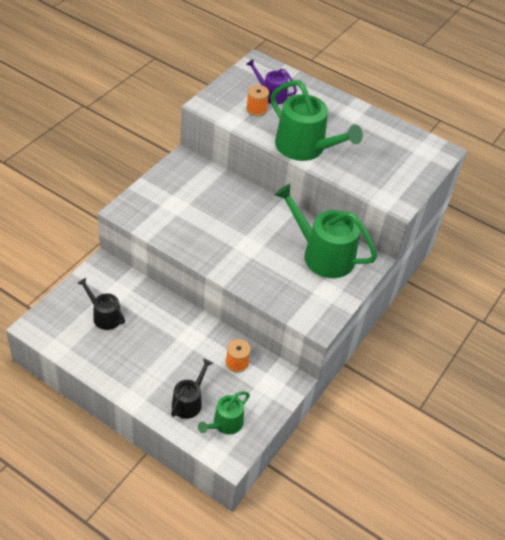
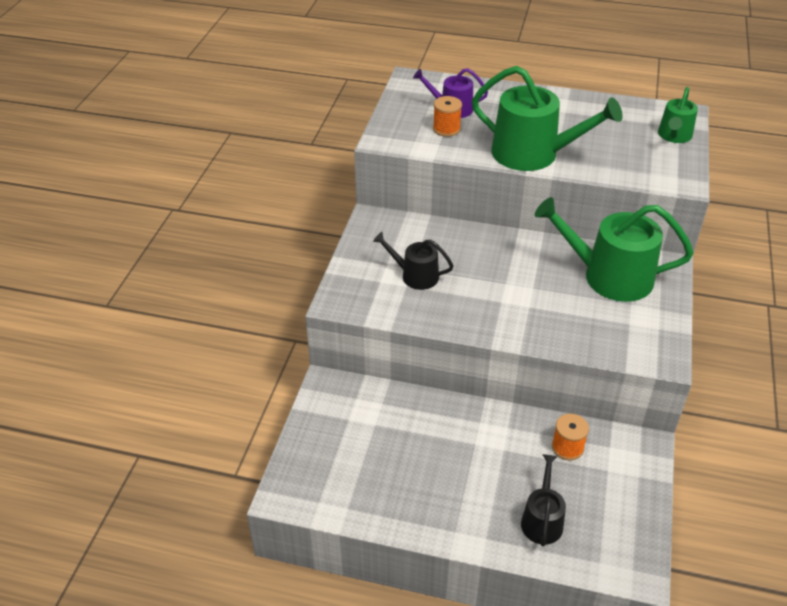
camera: 15 degrees left, 5 degrees down
(104, 316) = (367, 448): black watering can -> black watering can (415, 276)
(225, 424) = (604, 530): green watering can -> green watering can (674, 136)

